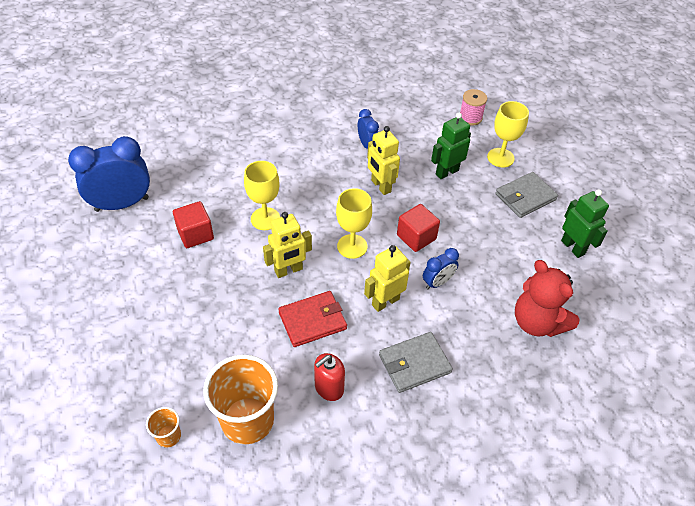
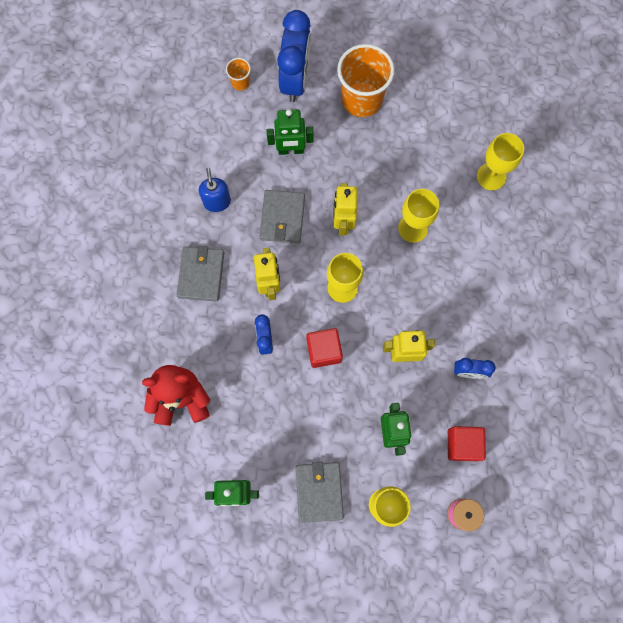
camera: 120 degrees right, 25 degrees up
(122, 204) = (489, 116): blue clock -> blue clock (295, 80)
(185, 184) = (491, 176): none -> yellow goblet
(195, 234) = (422, 163): red cube -> red cube (463, 444)
(233, 346) = (291, 150): none -> green robot
(247, 420) = (223, 136): orange cup -> orange cup (362, 99)
(312, 320) = (282, 218): red wallet -> grey wallet
(329, 388) = (217, 202): red soap dispenser -> blue soap dispenser

